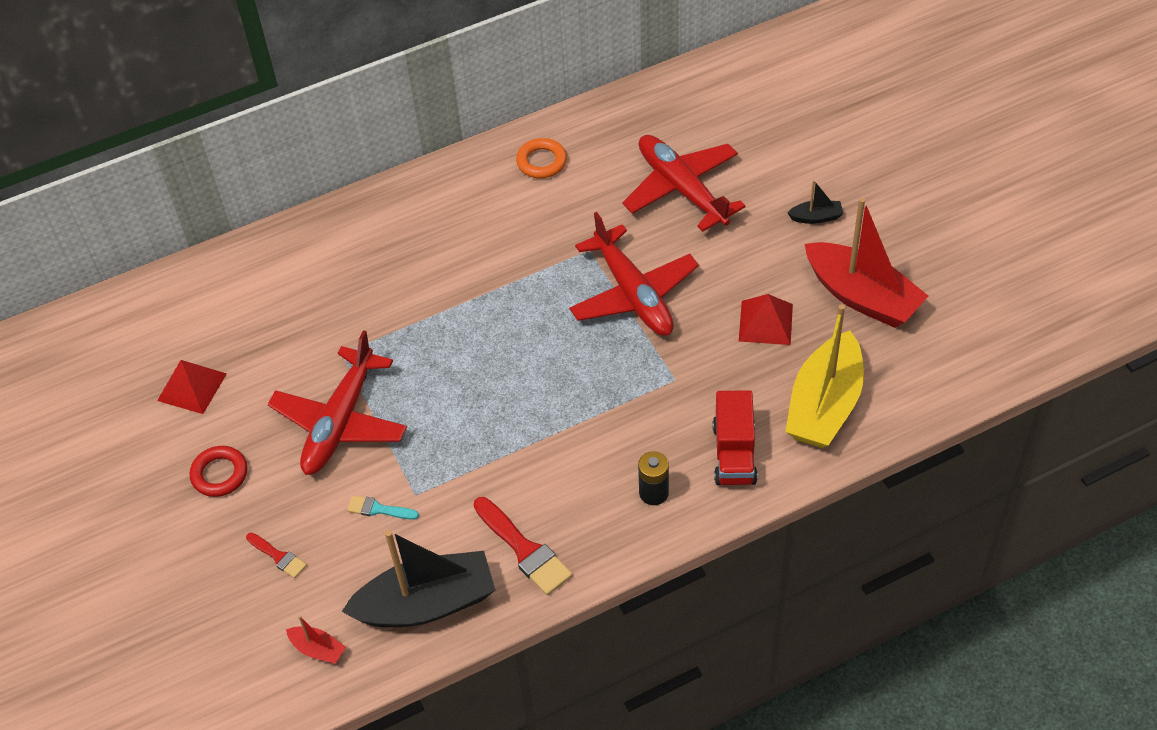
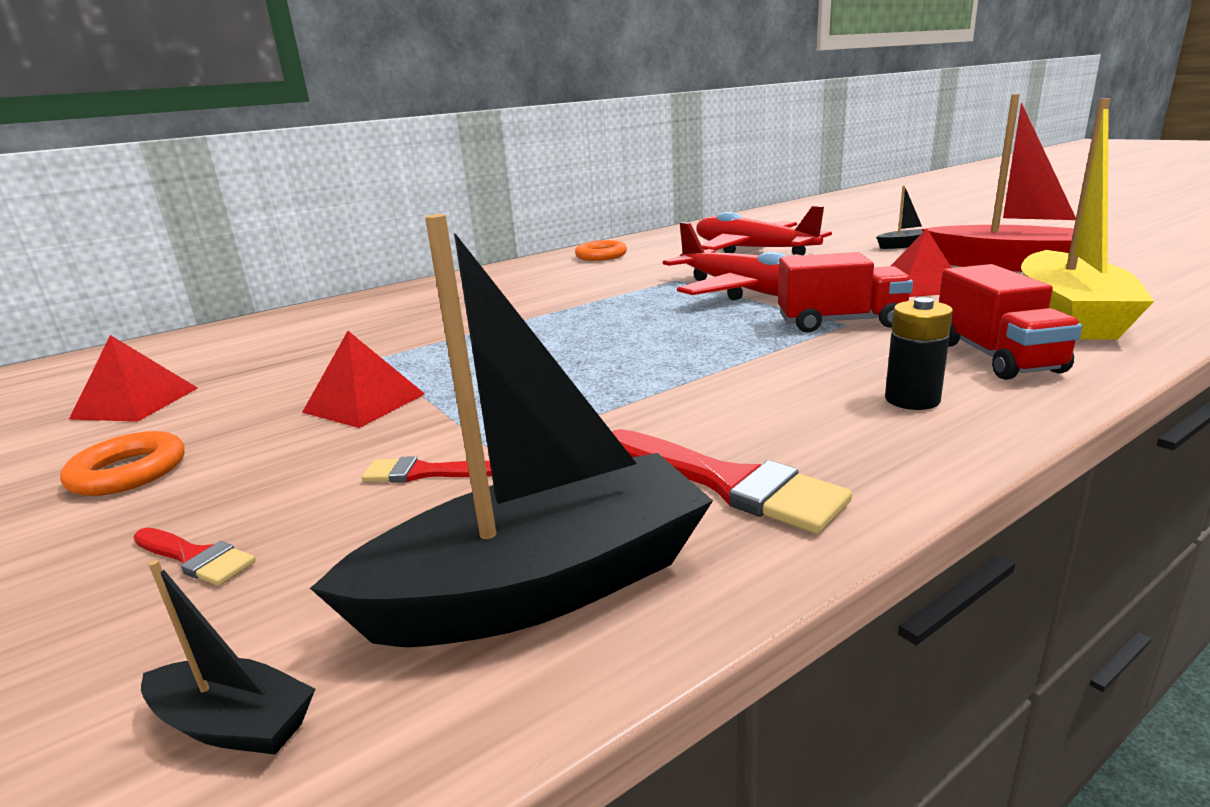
camera: 10 degrees left, 30 degrees down
(220, 474) = (128, 472): red ring -> orange ring
(318, 649) = (234, 724): red boat -> black boat
(340, 422) = (364, 403): red plane -> red pyramid
(378, 509) = (424, 473): turquoise brush -> red brush
(672, 376) = (840, 322): none -> red truck

